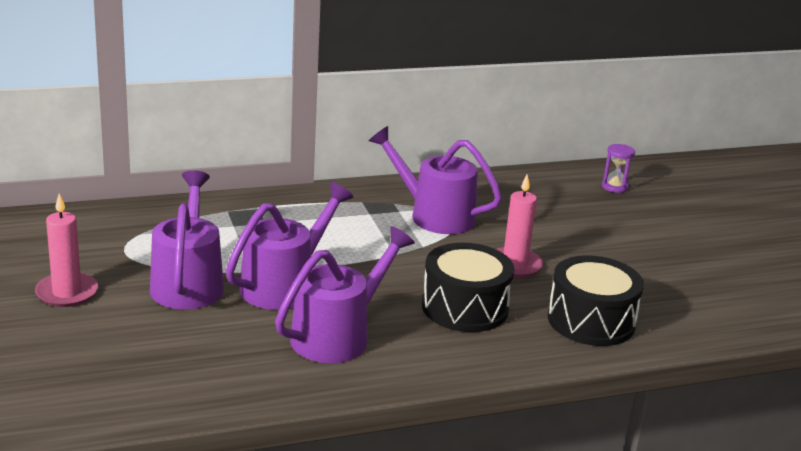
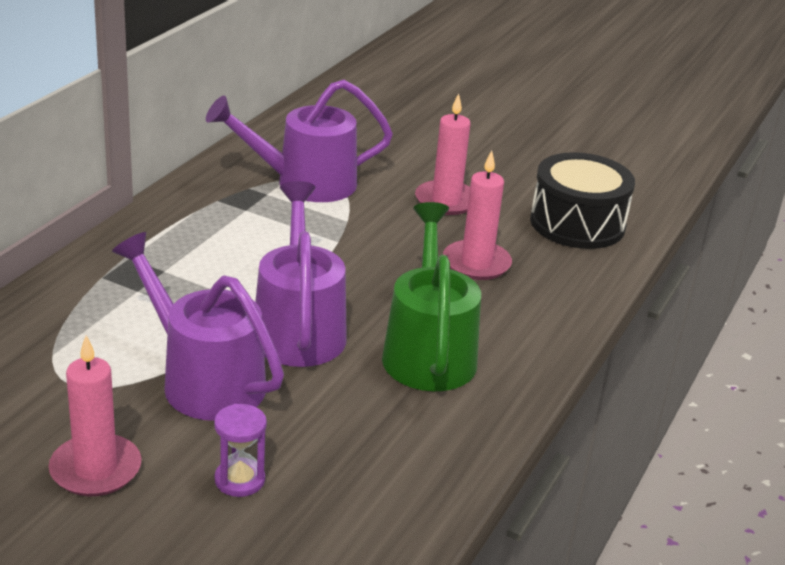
camera: 45 degrees left, 5 degrees up
(339, 335) = (428, 350): purple watering can -> green watering can
(465, 307) = (476, 263): black drum -> pink candle
(614, 187) = (398, 85): purple hourglass -> purple hourglass (239, 480)

